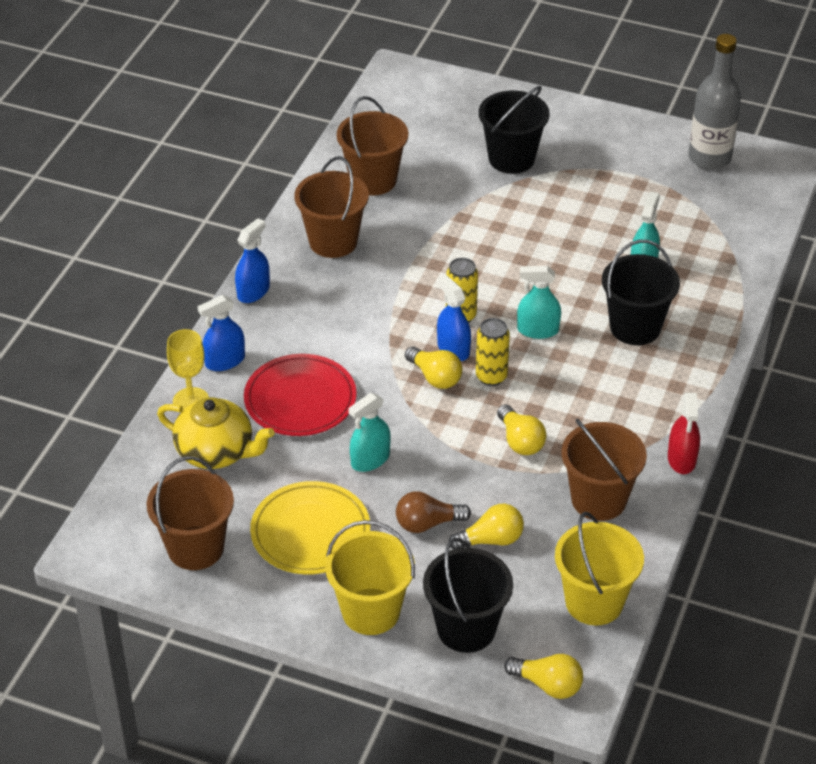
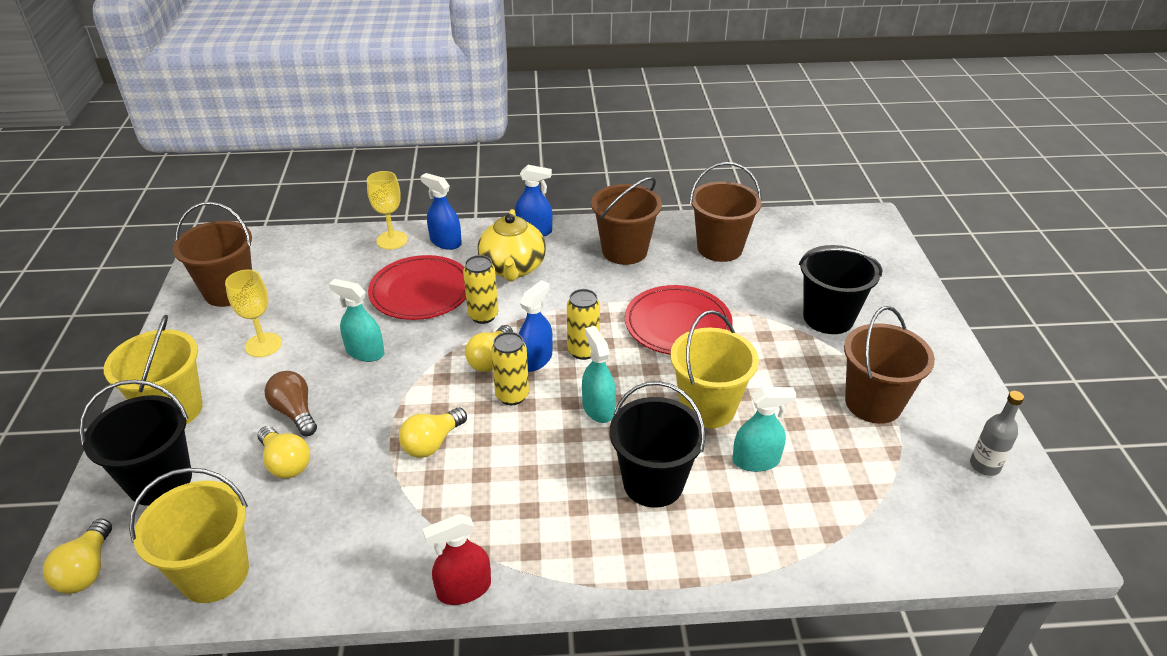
camera: 65 degrees right, 5 degrees down
(216, 452) = (340, 269): yellow teapot -> yellow teapot (513, 268)
(310, 532) = (263, 345): yellow plate -> yellow goblet
(368, 365) = (483, 316): none -> yellow can
(463, 247) = (677, 324): none -> red plate
(574, 268) = (707, 407): none -> yellow bucket
(598, 499) = (371, 531): brown bucket -> brown bucket (873, 403)
(709, 158) = (984, 465): grey bottle -> grey bottle, size x0.54

